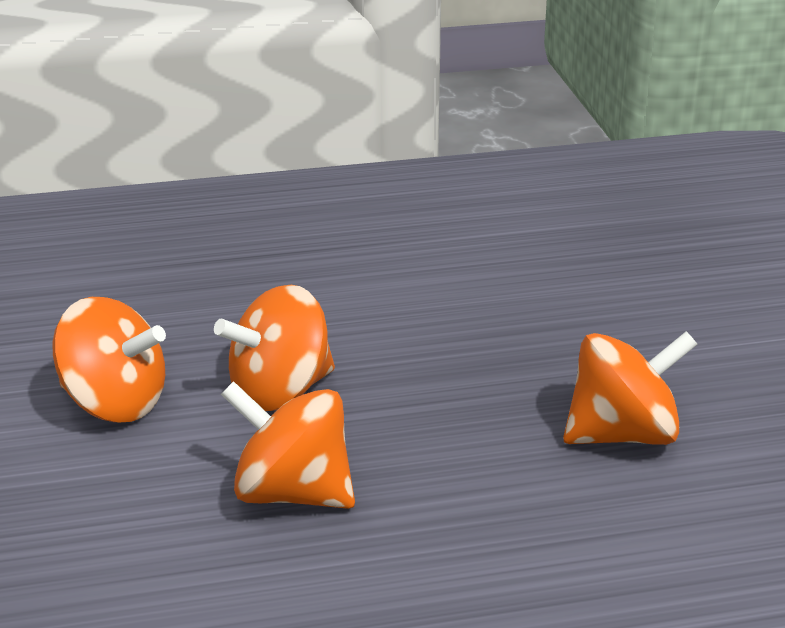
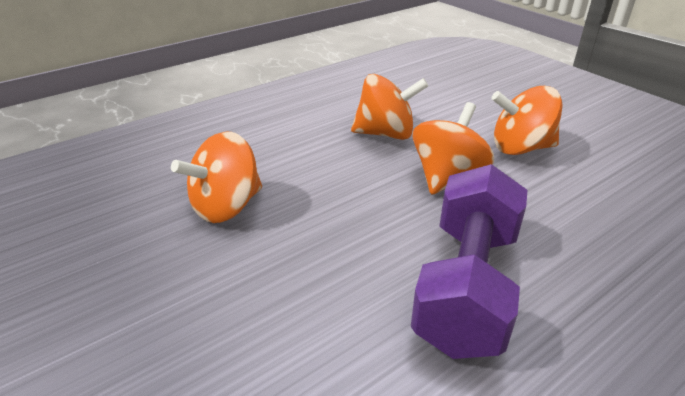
camera: 155 degrees right, 5 degrees up
(391, 287) = (466, 286): none -> purple dumbbell

